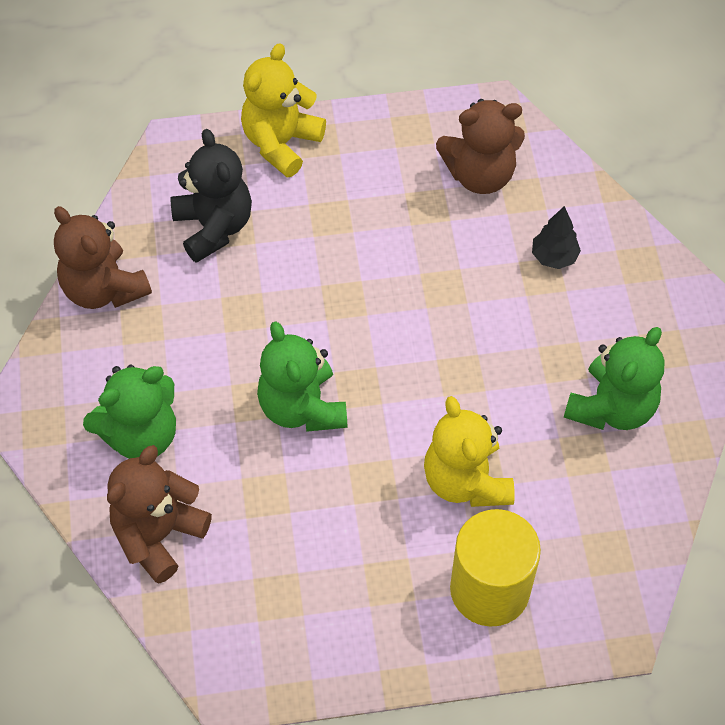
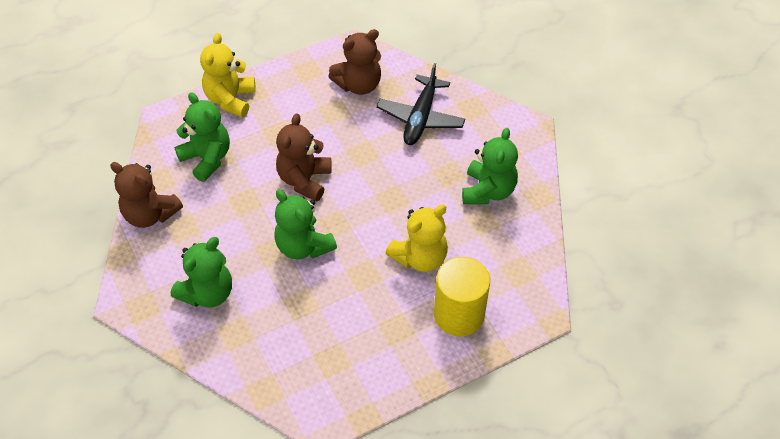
camera: 20 degrees left, 5 degrees down
(158, 535) = (242, 348): brown teddy bear -> brown teddy bear (304, 180)
(214, 227) = (207, 158): black teddy bear -> green teddy bear
(466, 481) = (420, 257): yellow teddy bear -> yellow teddy bear turned 90 degrees counterclockwise
(554, 257) = (420, 118): black tree -> black plane

